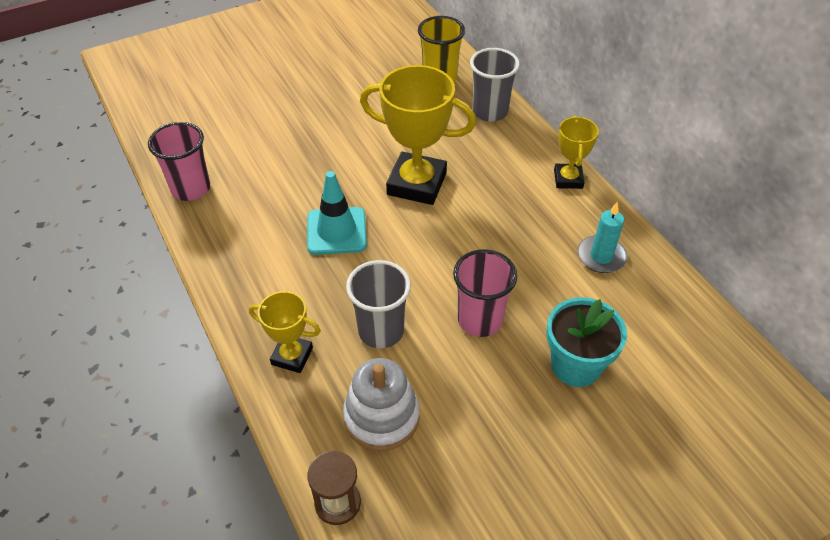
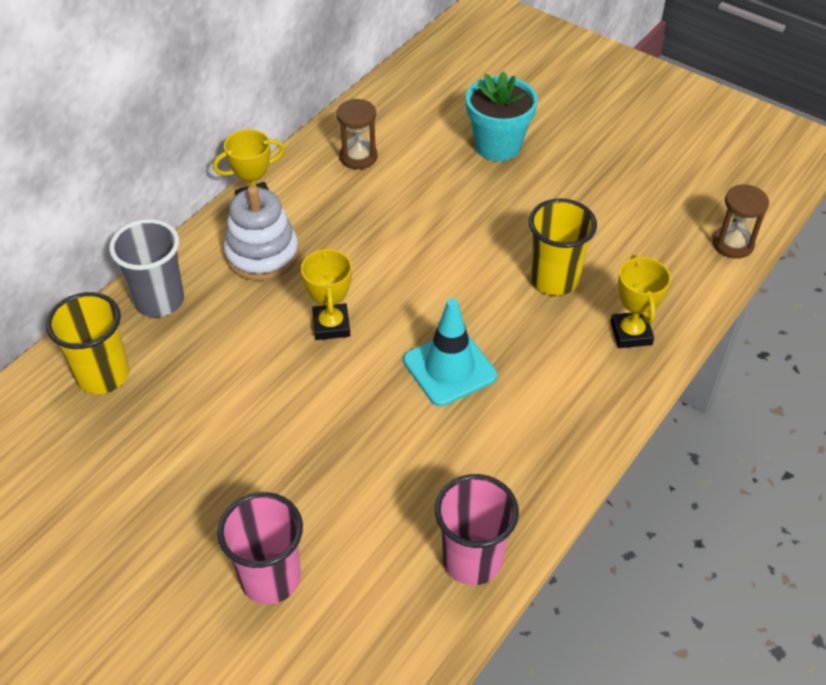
camera: 115 degrees left, 0 degrees up
(381, 331) = (554, 279): grey cup -> yellow cup
(381, 417) = (640, 246): white stacking toy -> white stacking toy (262, 254)
(416, 184) = (331, 325): yellow trophy -> yellow trophy, size x0.55
(480, 320) = (492, 216): pink cup -> pink cup (270, 578)
(601, 256) = (358, 157): turquoise candle -> brown hourglass

